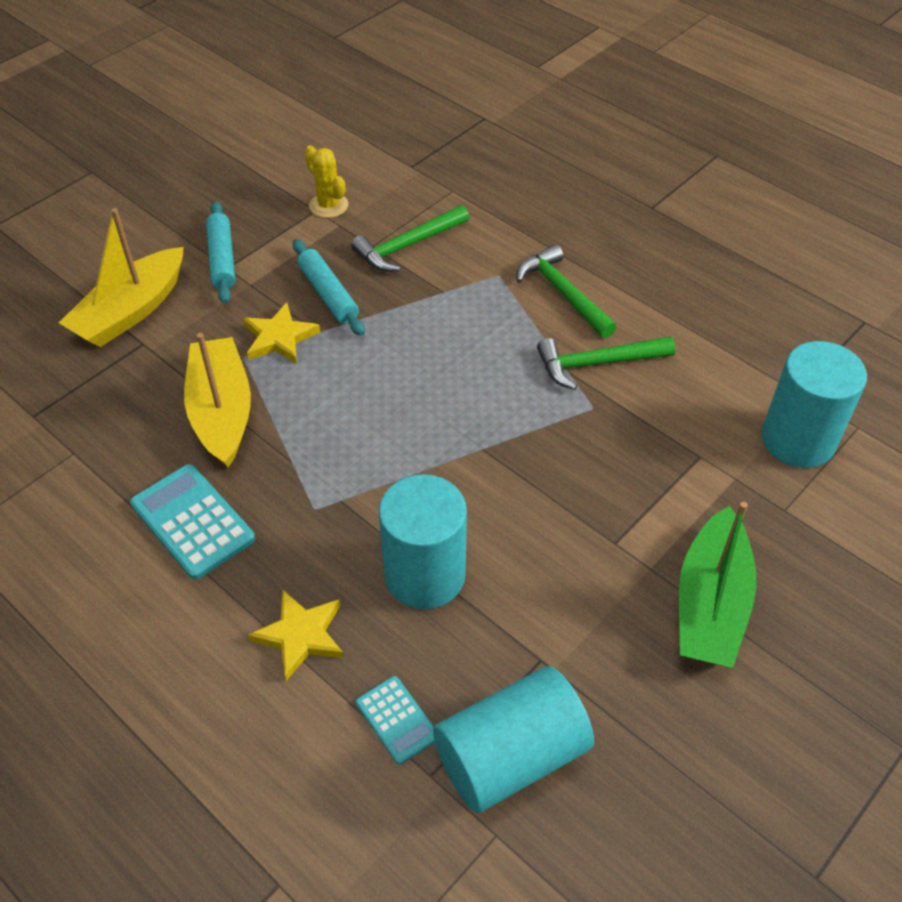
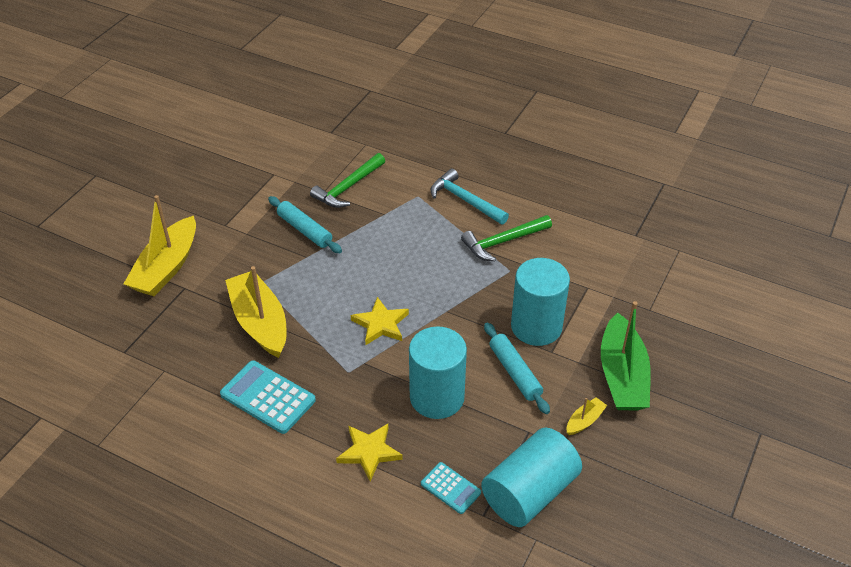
camera: 15 degrees left, 5 degrees down
(222, 259) = (219, 220): turquoise rolling pin -> turquoise rolling pin (515, 372)
(279, 338) = (281, 265): yellow star -> yellow star (381, 324)
(328, 205) = (282, 169): yellow cactus -> none
(563, 293) = (465, 200): green hammer -> turquoise hammer
(631, 662) = (584, 421): none -> yellow boat
(798, 440) = (645, 265): turquoise cylinder -> turquoise cylinder (536, 327)

